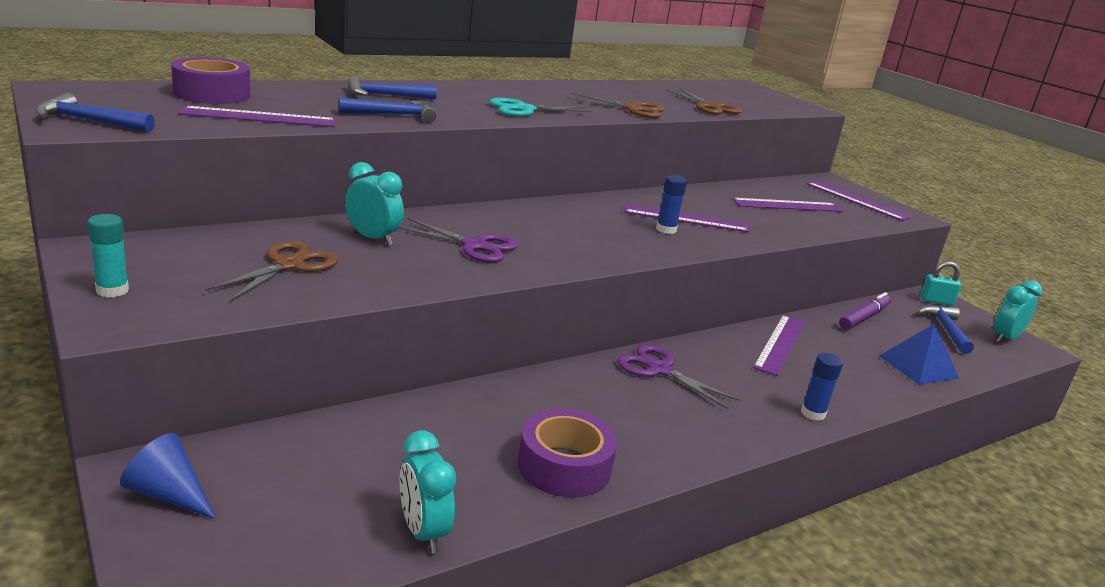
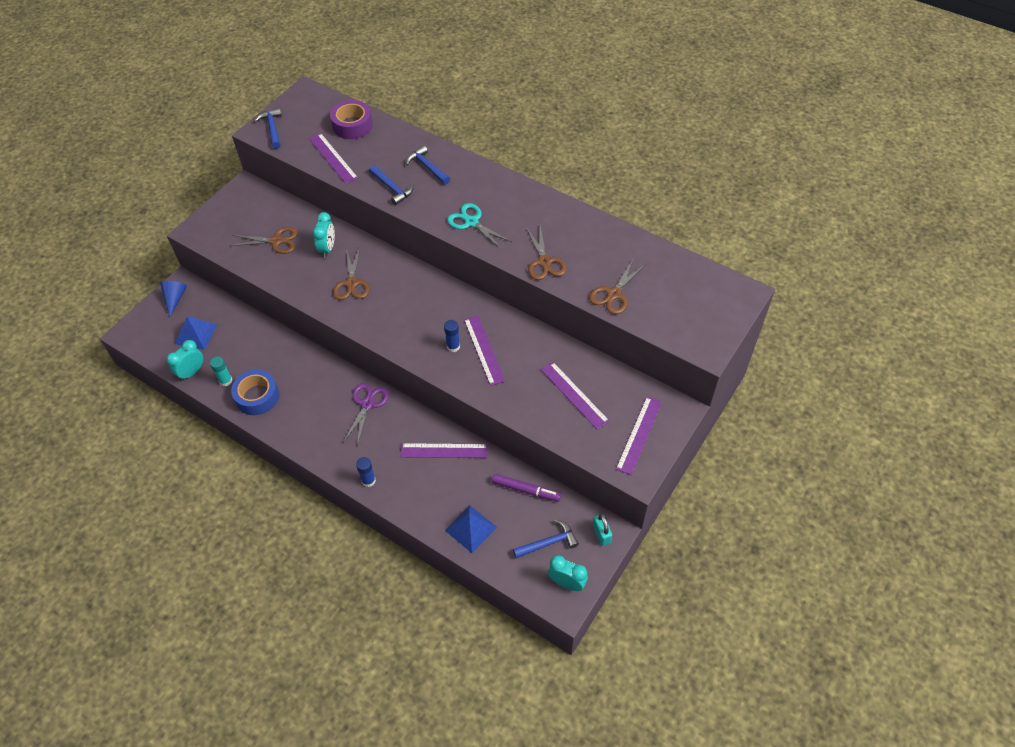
camera: 70 degrees right, 30 degrees up
(112, 290) = (217, 214): turquoise glue stick -> turquoise glue stick (226, 381)
(316, 494) = (196, 334): none -> blue pyramid
(474, 245) = (351, 283): purple scissors -> brown scissors
(564, 466) = (257, 397): purple tape -> blue tape

